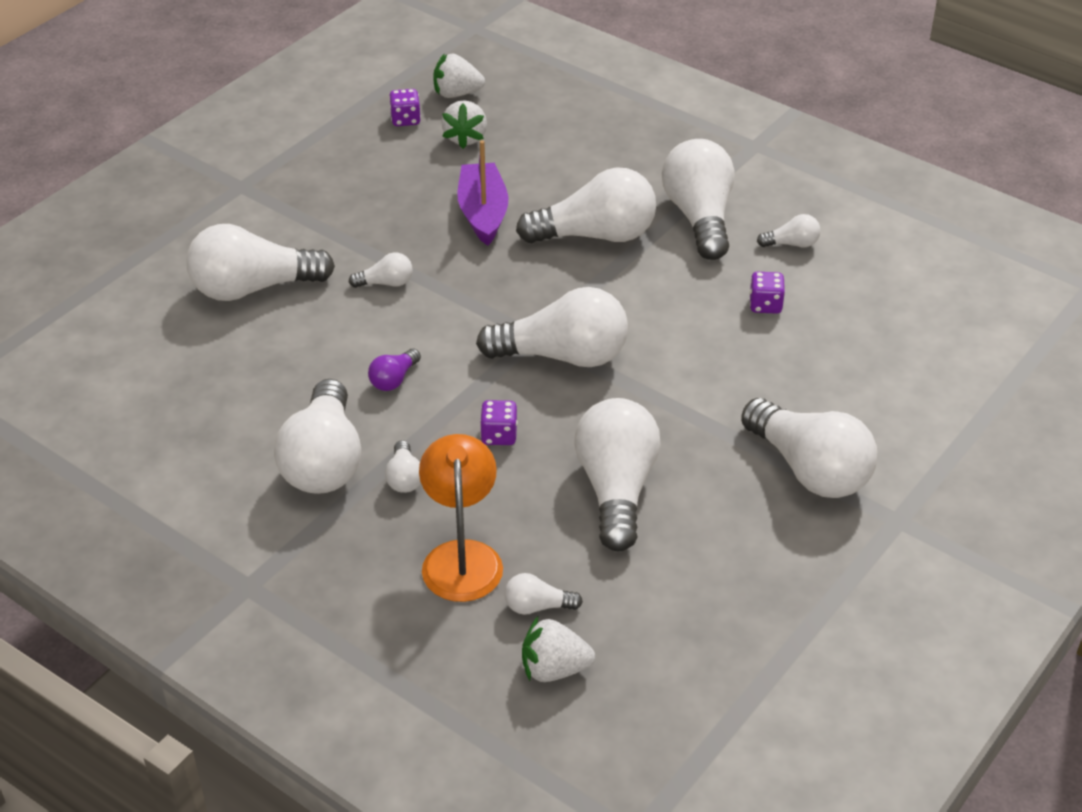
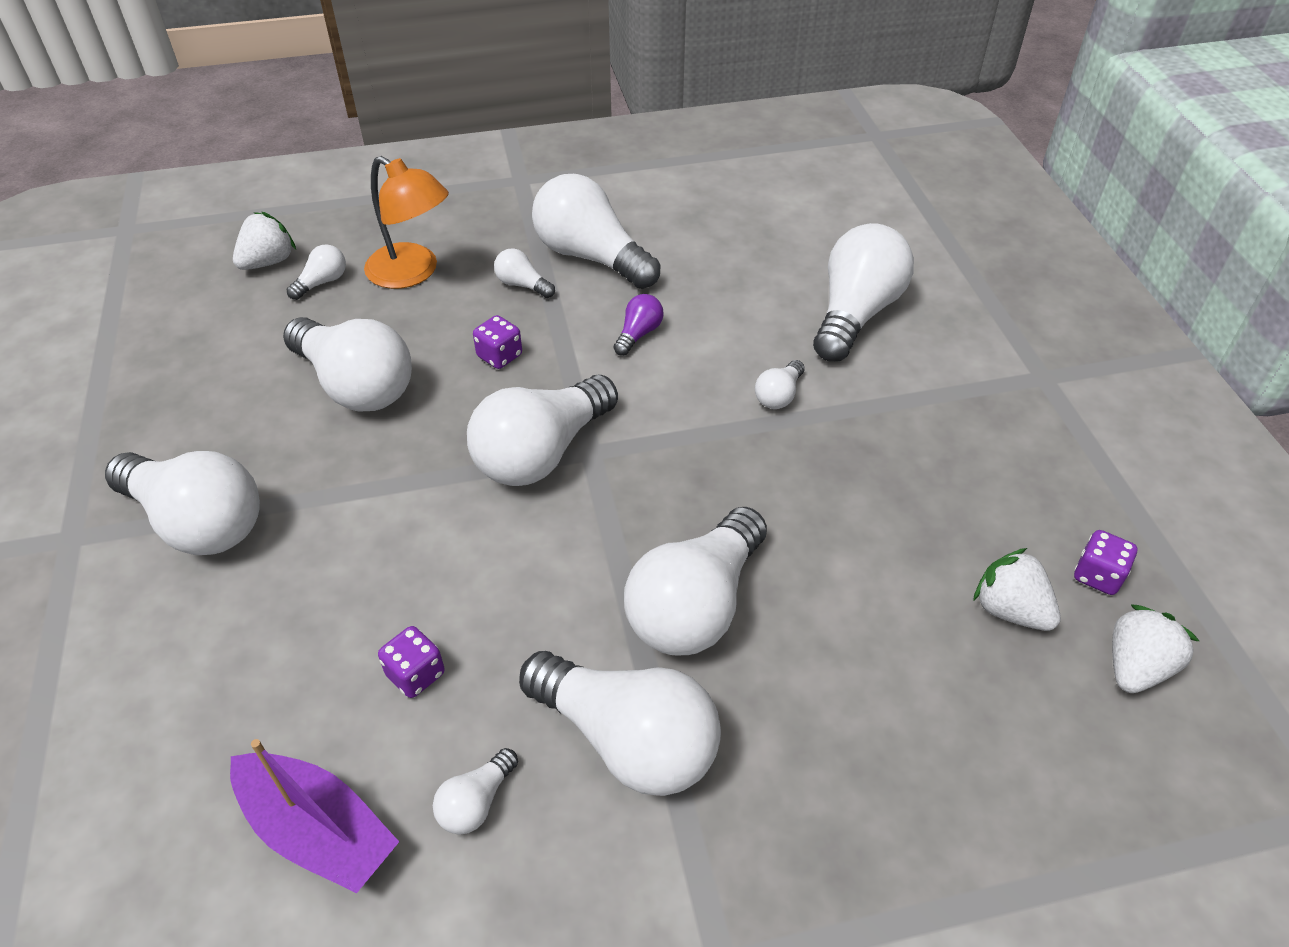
camera: 130 degrees right, 5 degrees up
(394, 379) = (638, 334): purple light bulb -> purple light bulb turned 45 degrees clockwise
(483, 213) = (831, 532): purple boat -> purple boat (318, 830)
(809, 469) = (198, 522): white light bulb -> white light bulb turned 150 degrees counterclockwise

